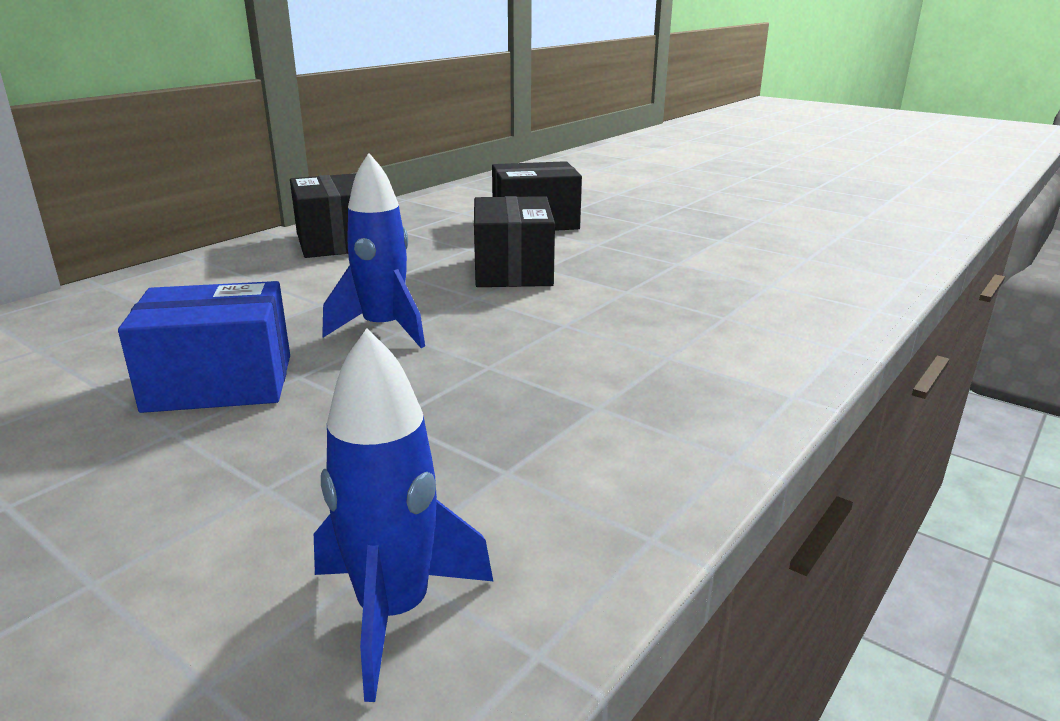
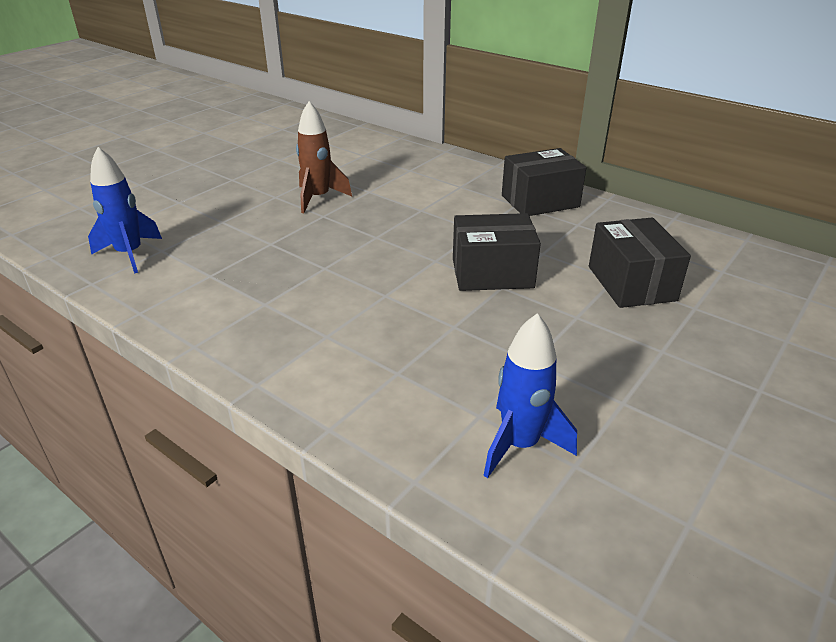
camera: 90 degrees right, 10 degrees up
(219, 383) = (318, 198): blue box -> brown rocket
(383, 329) = (379, 232): blue rocket -> blue rocket (519, 444)

